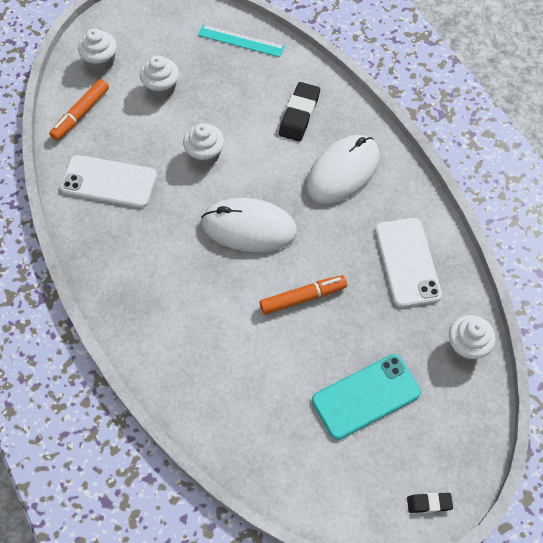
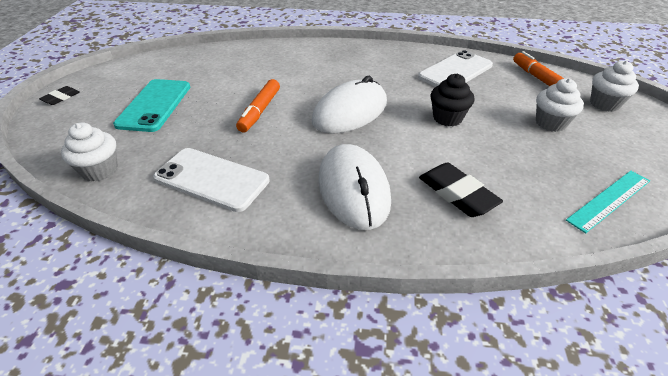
camera: 125 degrees right, 20 degrees down
(205, 155) = (447, 118): white cupcake -> black cupcake

